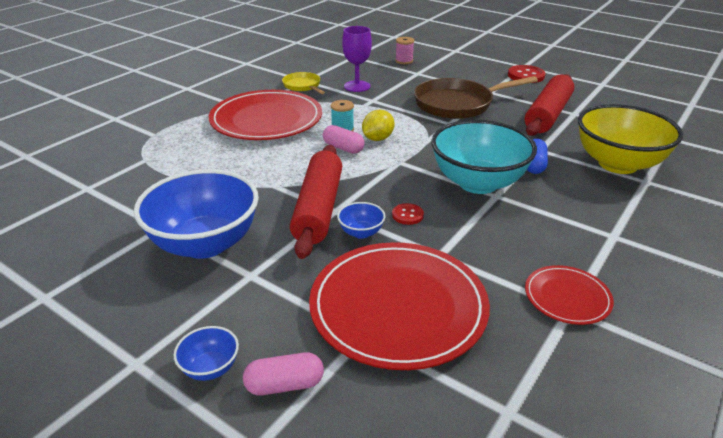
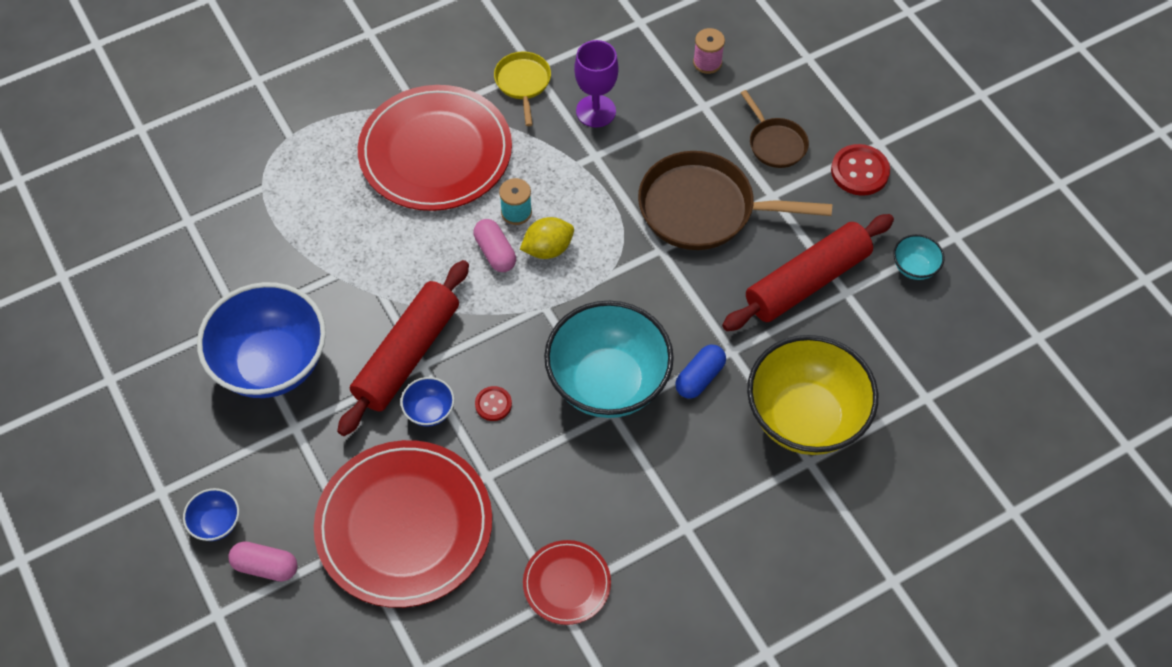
camera: 25 degrees right, 25 degrees up
(470, 76) = (775, 143): none -> brown pan
(596, 97) = (914, 267): none -> turquoise bowl

